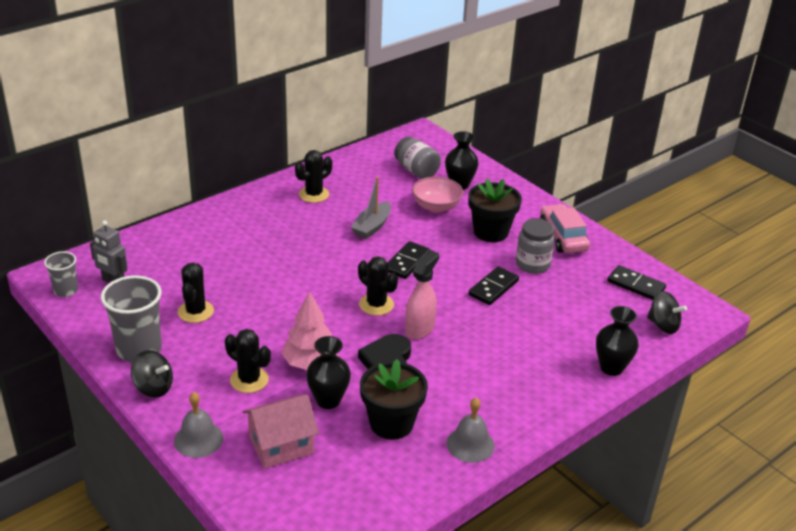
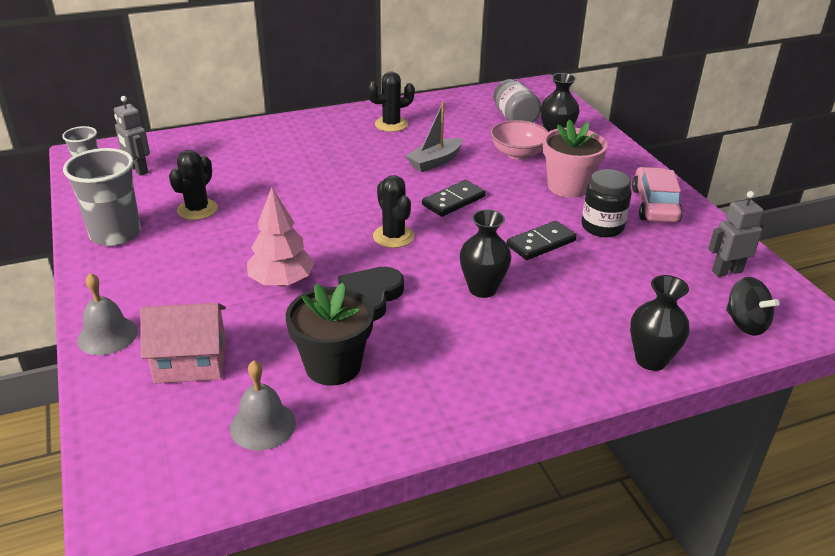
camera: 20 degrees right, 0 degrees up
(153, 387) = (101, 273): black spinning top -> none
(249, 380) = (204, 285): black cactus -> none
(328, 400) = (276, 324): black vase -> black vase (482, 289)
(420, 329) = (428, 270): pink spray bottle -> none
(470, 444) = (415, 412): grey bell -> grey bell (263, 425)
(491, 232) = (568, 187): black flower pot -> pink flower pot
(532, 264) = (602, 227): grey jar -> black jar
(636, 285) = (727, 271): black domino -> grey robot

